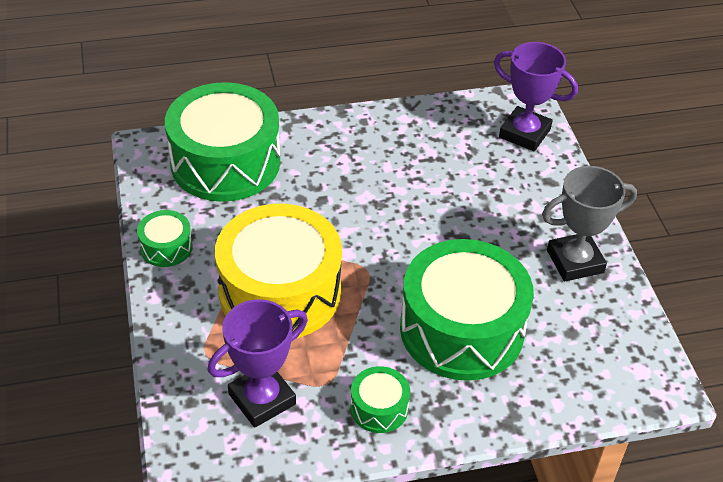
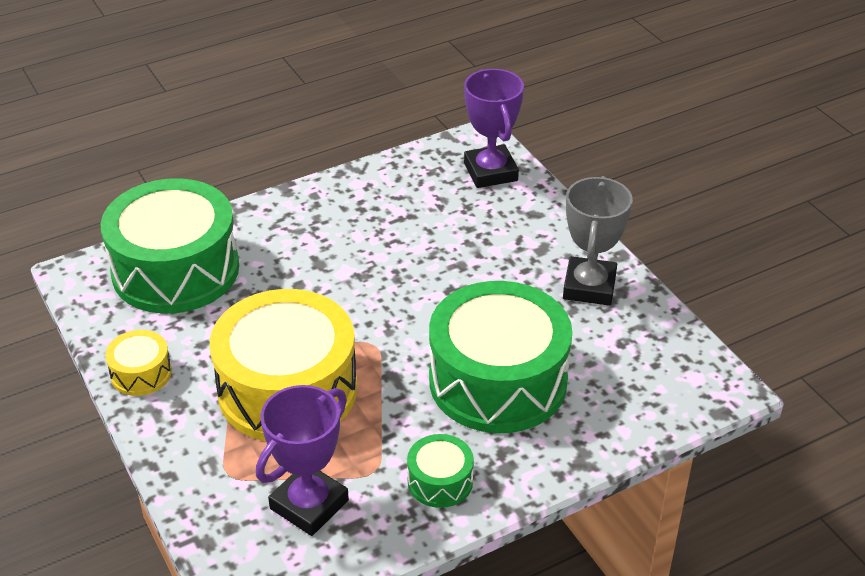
camera: 15 degrees left, 5 degrees down
(166, 247) = (141, 373): green drum -> yellow drum
(524, 133) = (490, 172): purple trophy -> purple trophy turned 60 degrees clockwise
(575, 261) = (589, 287): grey trophy -> grey trophy turned 45 degrees counterclockwise

